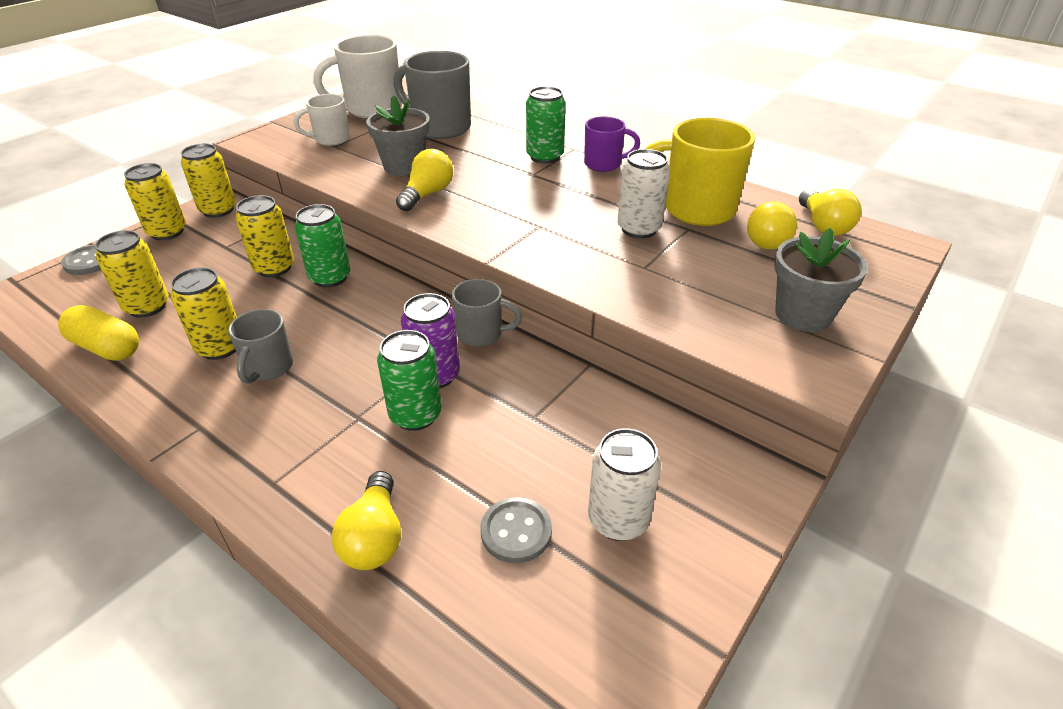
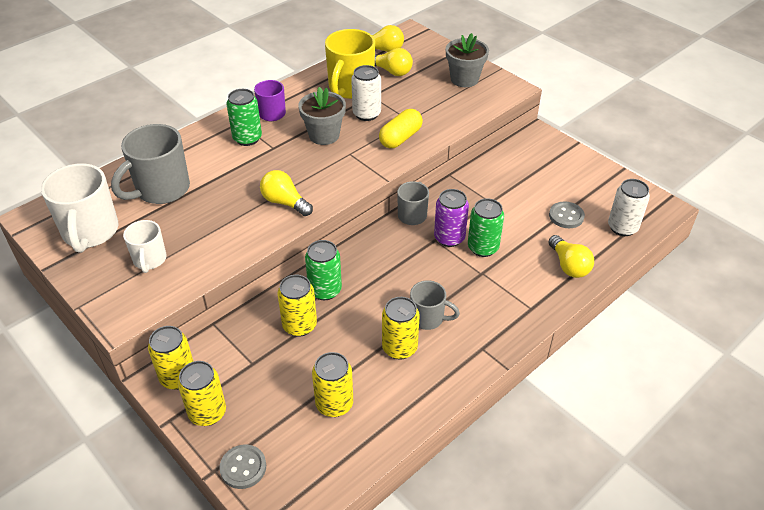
camera: 80 degrees left, 5 degrees up
(106, 347) = (386, 420): yellow capsule -> yellow capsule (400, 138)
(374, 537) = (569, 265): yellow light bulb -> yellow light bulb turned 60 degrees clockwise
(404, 166) = (230, 213): grey flower pot -> grey flower pot (324, 135)
(618, 520) = (560, 183): white can -> white can (622, 227)

